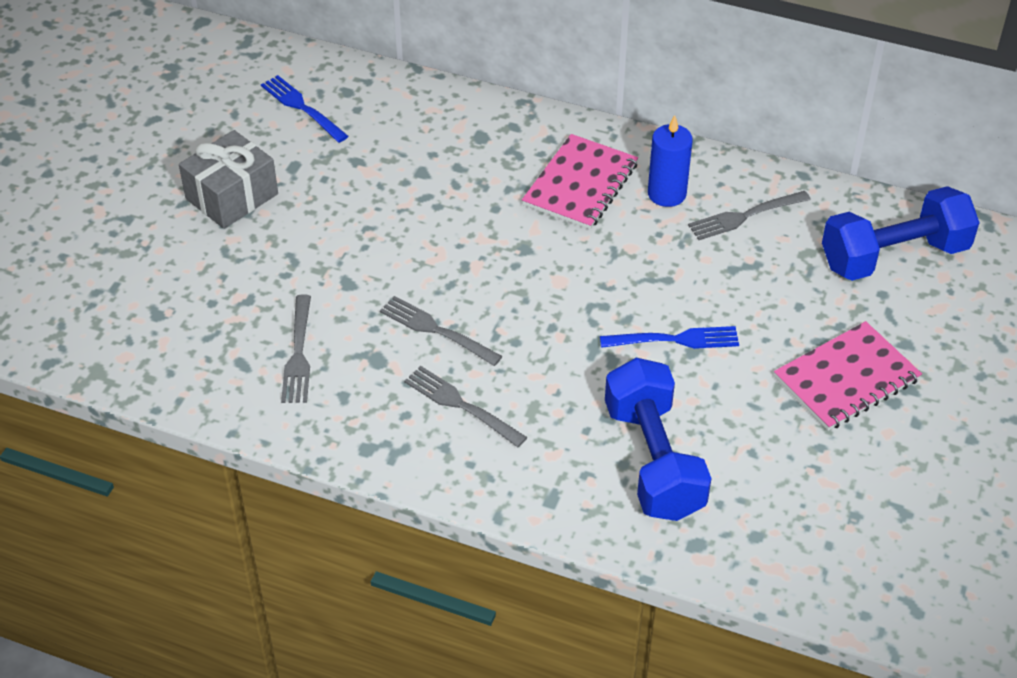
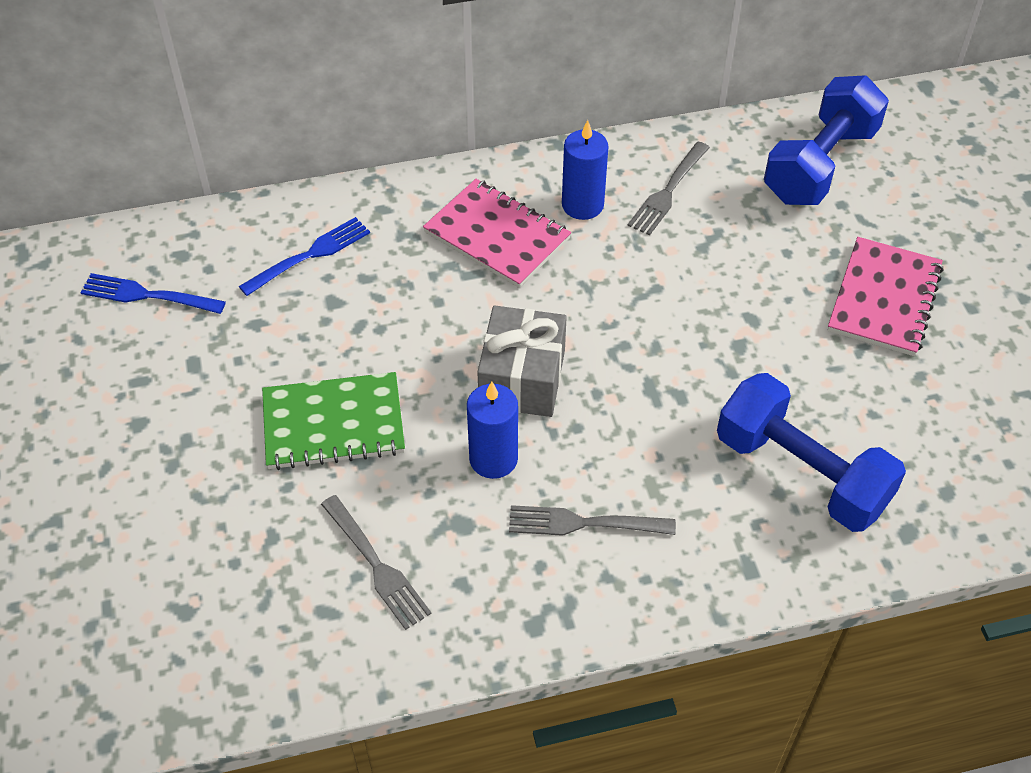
camera: 35 degrees left, 5 degrees up
(232, 196) = (154, 432): grey gift -> grey gift (522, 378)
(350, 251) = (333, 423): none -> green notebook
(437, 330) = (493, 459): grey fork -> blue candle
(580, 184) = (497, 236): pink notebook -> pink notebook turned 45 degrees counterclockwise
(674, 340) = (714, 344): blue fork -> blue fork (309, 256)

